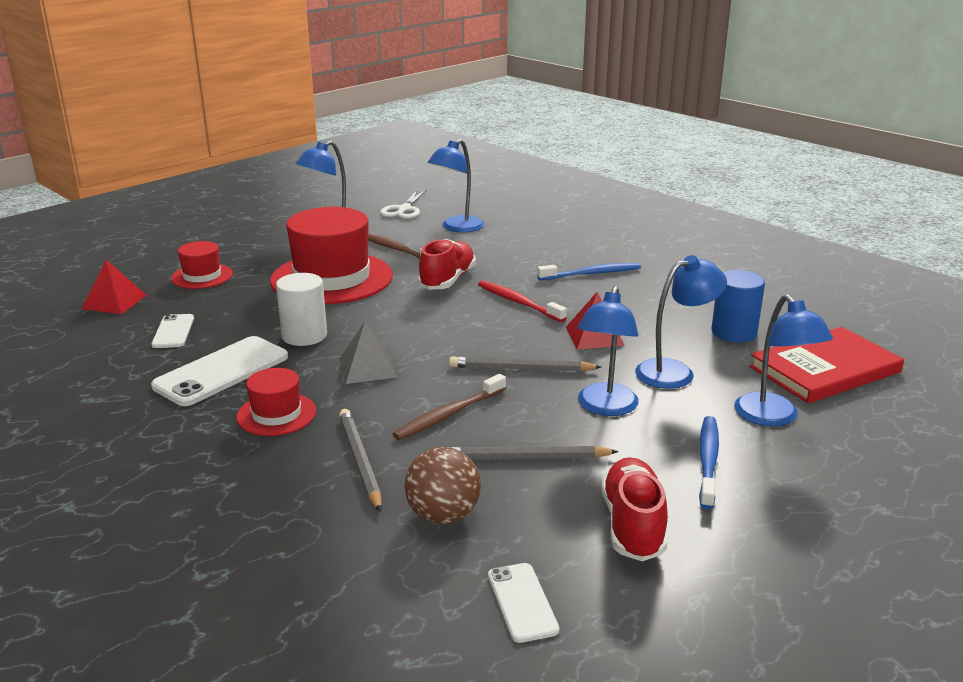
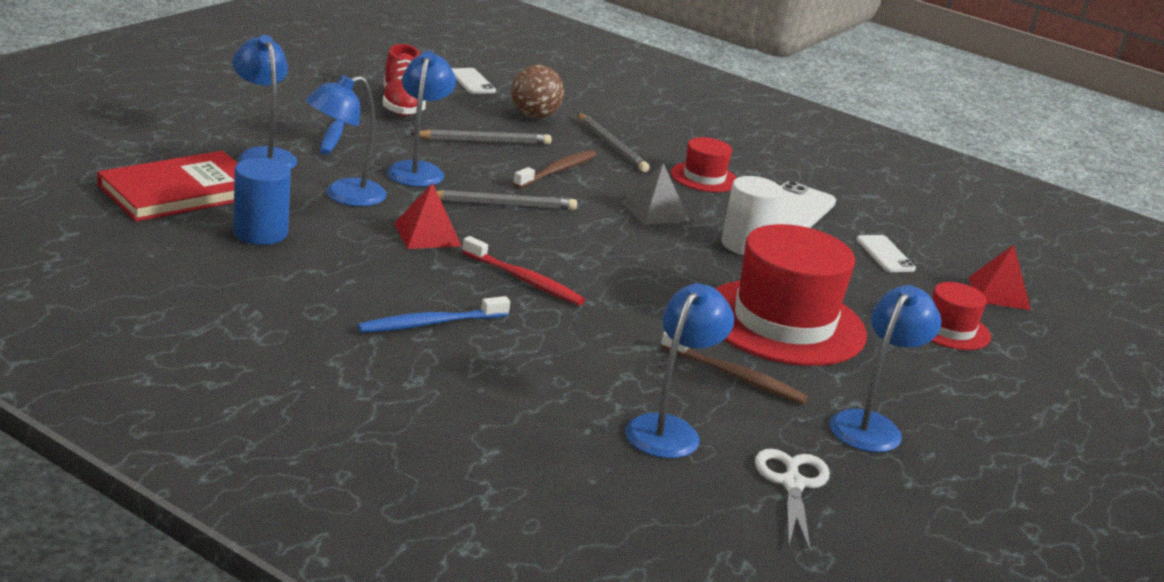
camera: 165 degrees right, 0 degrees up
(447, 280) = (630, 316): red shoe -> none

